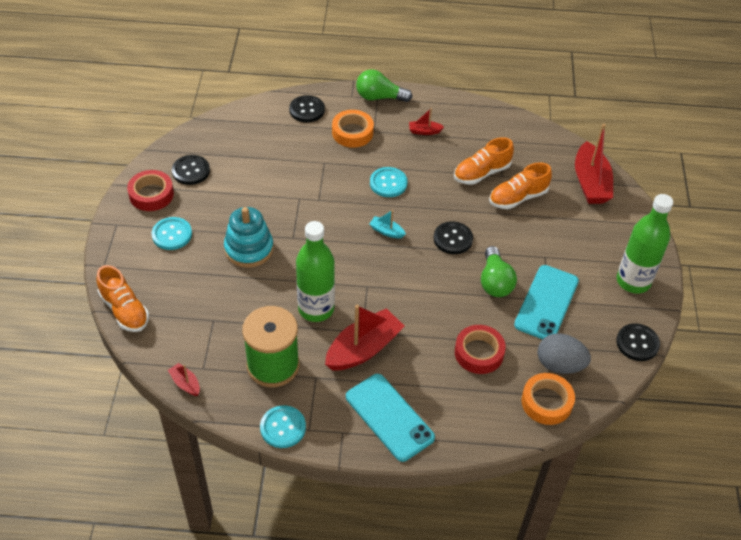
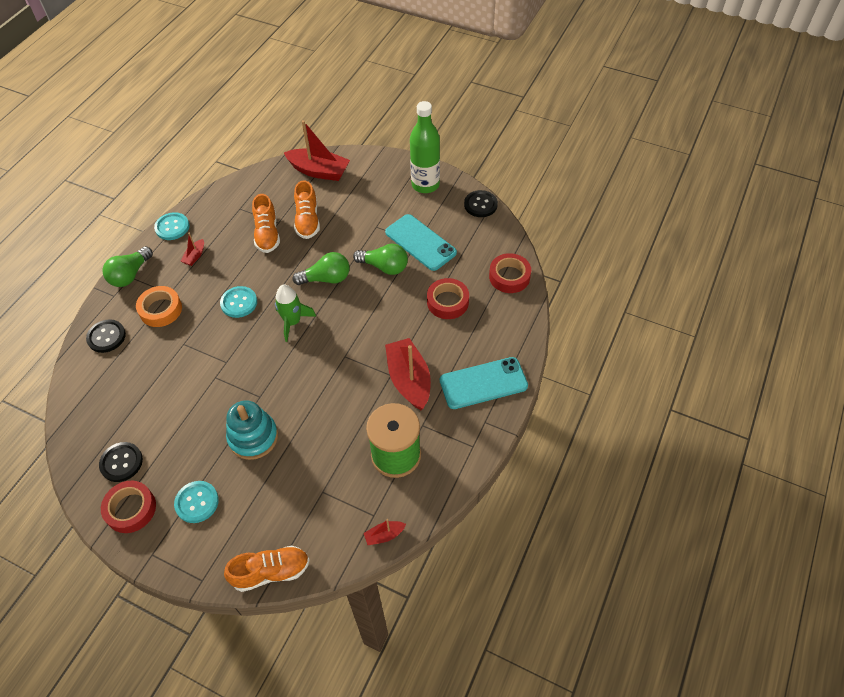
camera: 65 degrees left, 5 degrees up
(283, 427) = (463, 466): turquoise button -> turquoise button (172, 227)
(316, 309) = (350, 402): green bottle -> none
(386, 231) = (293, 322): turquoise boat -> green rocket
(453, 239) = (326, 278): black button -> green light bulb
(546, 402) = (509, 277): orange tape -> red tape
(559, 365) = (480, 256): grey egg -> none

